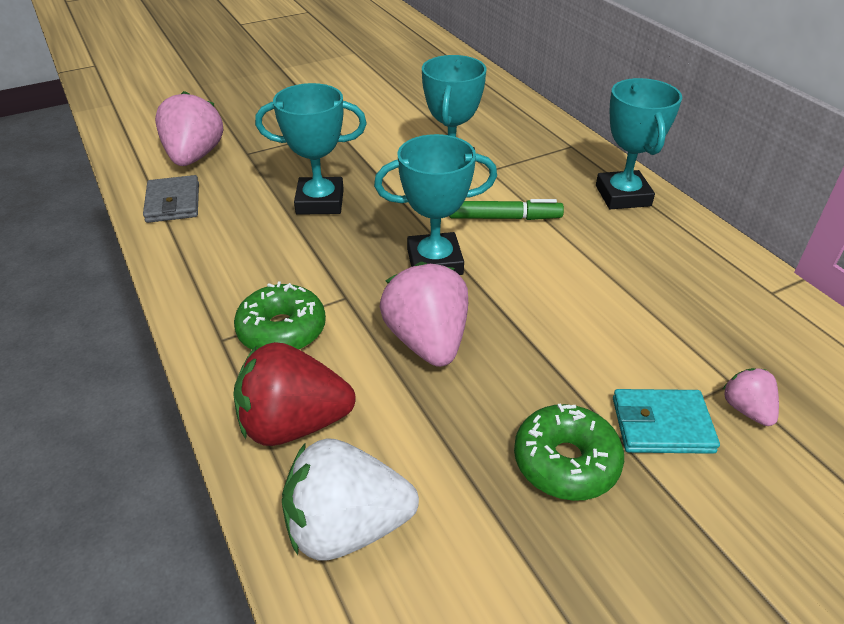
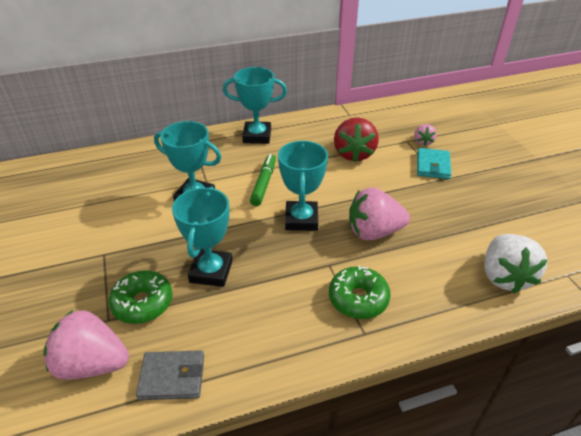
camera: 80 degrees left, 0 degrees up
(294, 424) = (439, 295): red strawberry -> red strawberry (354, 154)
(565, 462) = (456, 197): green donut -> green donut (143, 303)
(746, 409) = (423, 142): pink strawberry -> pink strawberry turned 75 degrees counterclockwise

